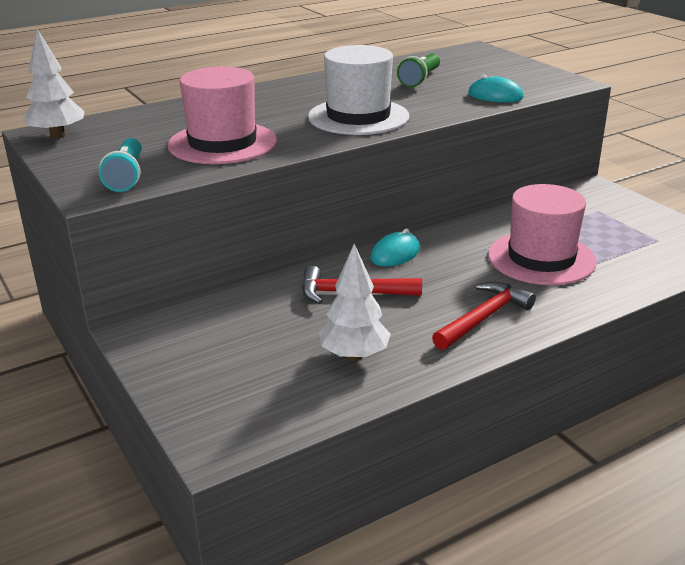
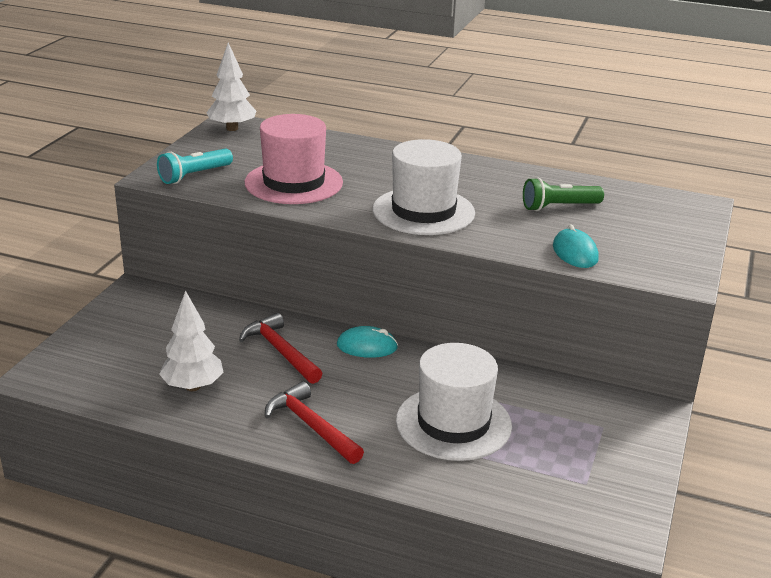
camera: 50 degrees right, 0 degrees up
(483, 318) = (311, 426): red hammer -> red hammer turned 135 degrees counterclockwise
(541, 258) = (453, 423): pink hat -> white hat

